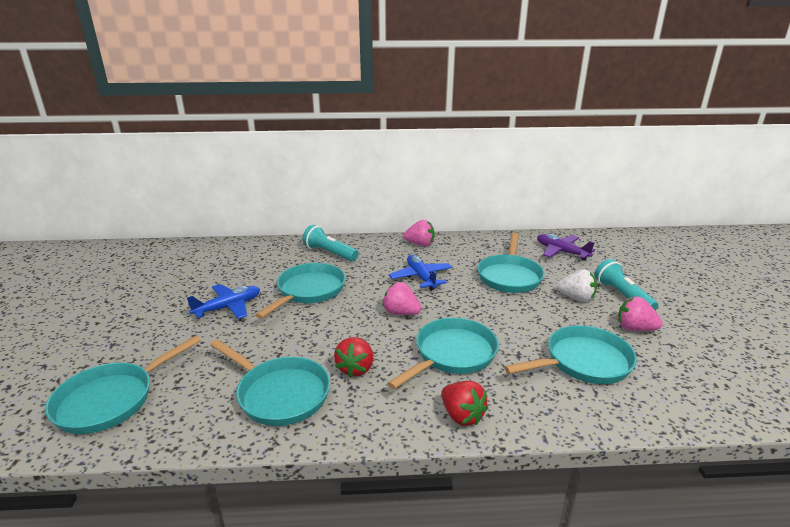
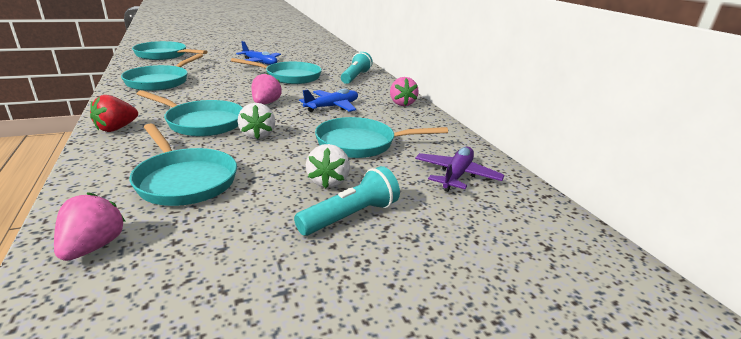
camera: 70 degrees right, 0 degrees up
(355, 368) = (185, 96): red strawberry -> none
(489, 322) = (258, 135): none -> white strawberry
(634, 328) = (261, 220): pink strawberry -> pink strawberry (93, 247)

